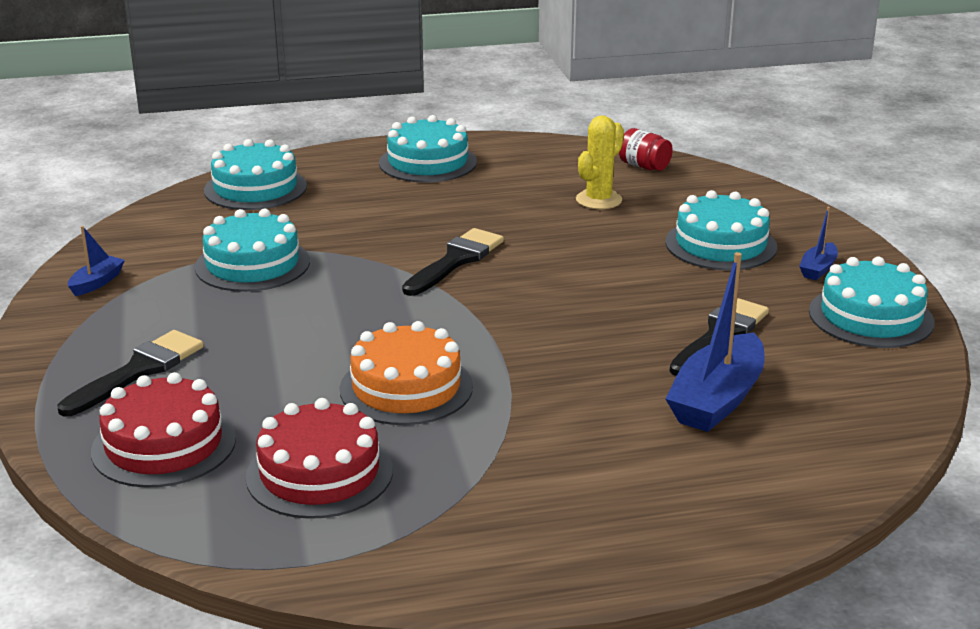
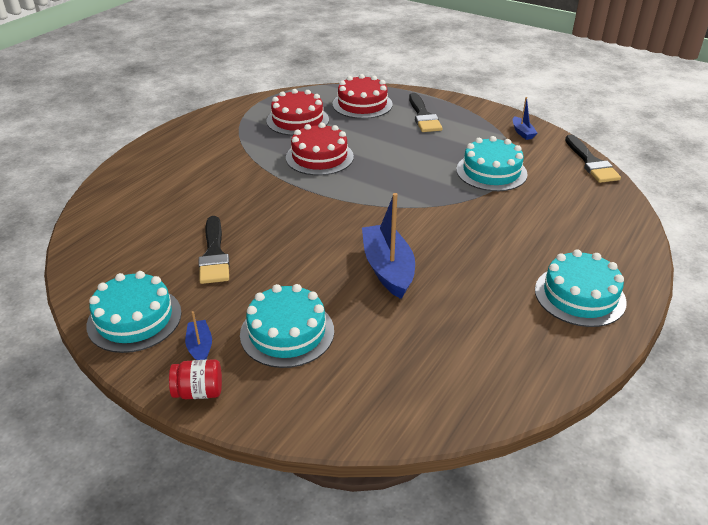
camera: 135 degrees right, 10 degrees up
(255, 188) = (603, 212): turquoise cake -> none
(406, 388) = (319, 157): orange cake -> red cake
(455, 261) = (412, 226): black brush -> black brush (591, 162)
(598, 200) = (420, 329): yellow cactus -> none
(644, 166) = (450, 399): red jar -> red jar (199, 392)
(717, 400) = (180, 217): blue boat -> blue boat (388, 269)

